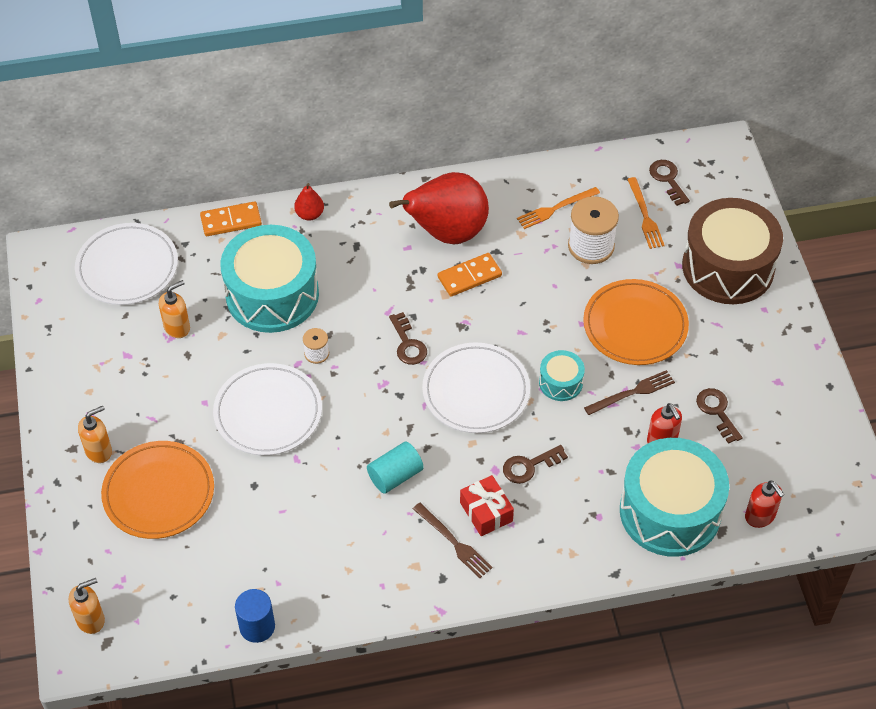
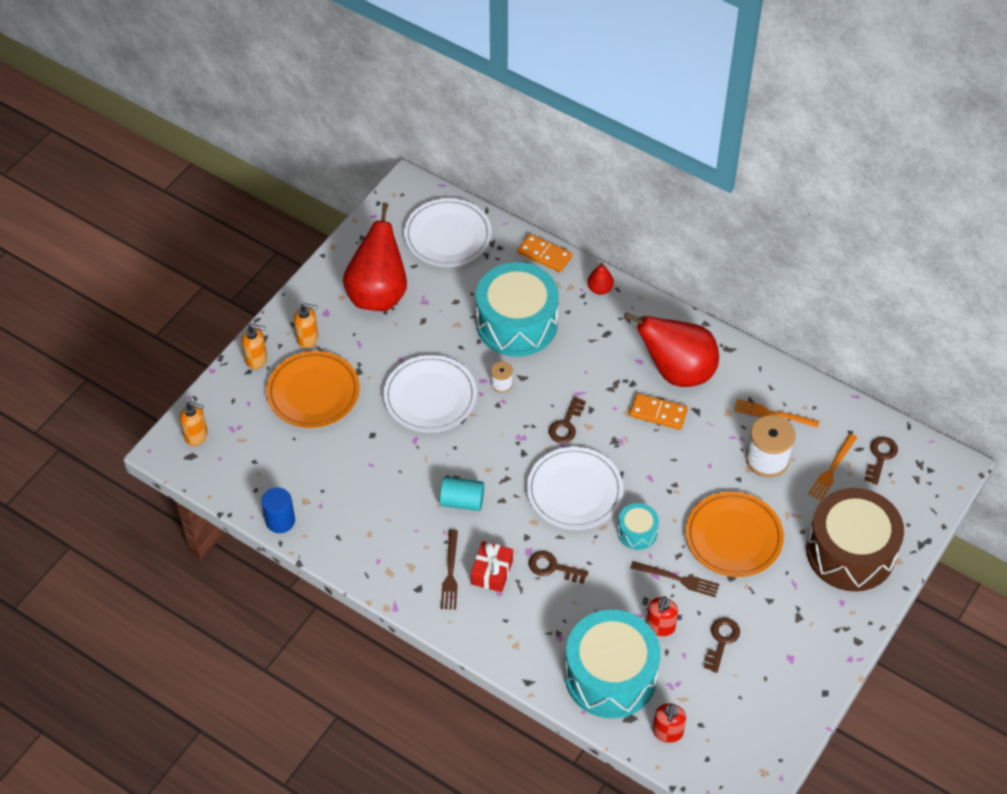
camera: 45 degrees right, 0 degrees up
(121, 363) = (378, 294): none -> red pear
(177, 327) = (436, 298): orange soap dispenser -> orange soap dispenser (256, 359)

